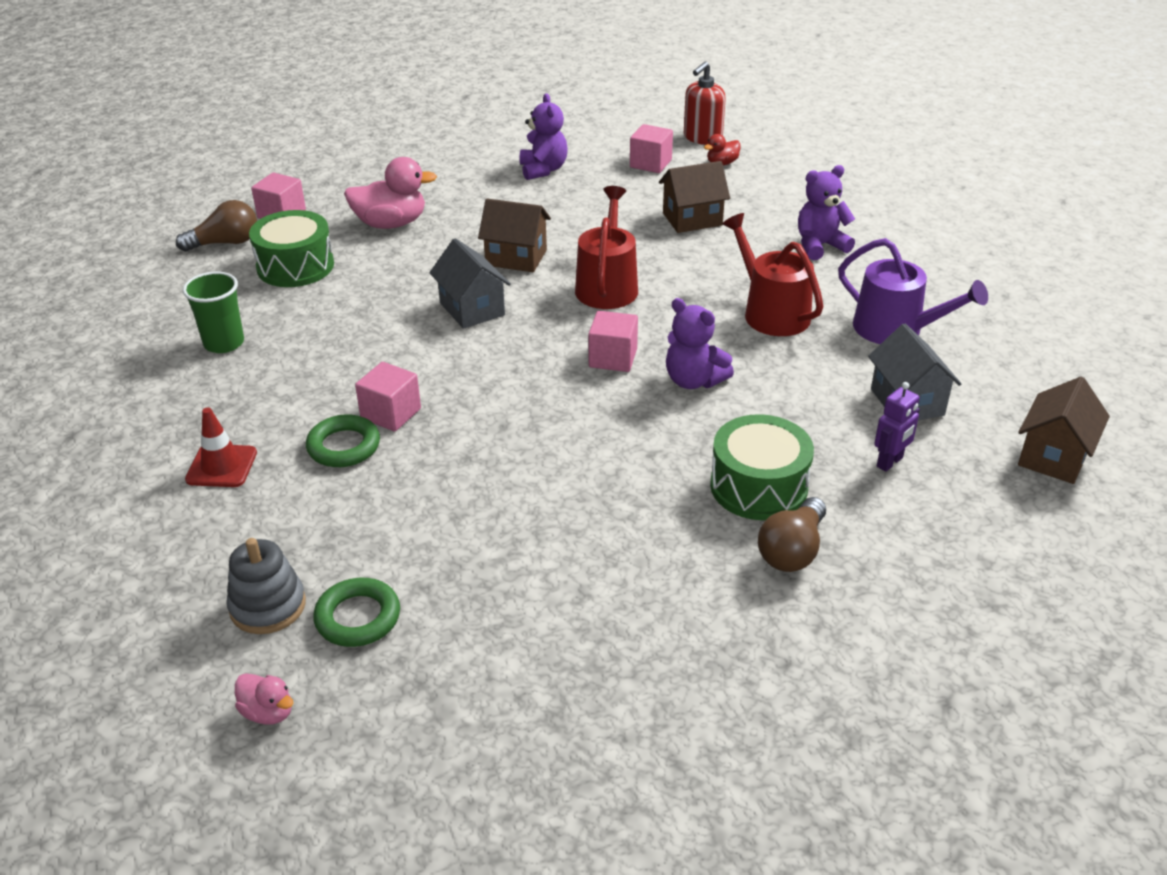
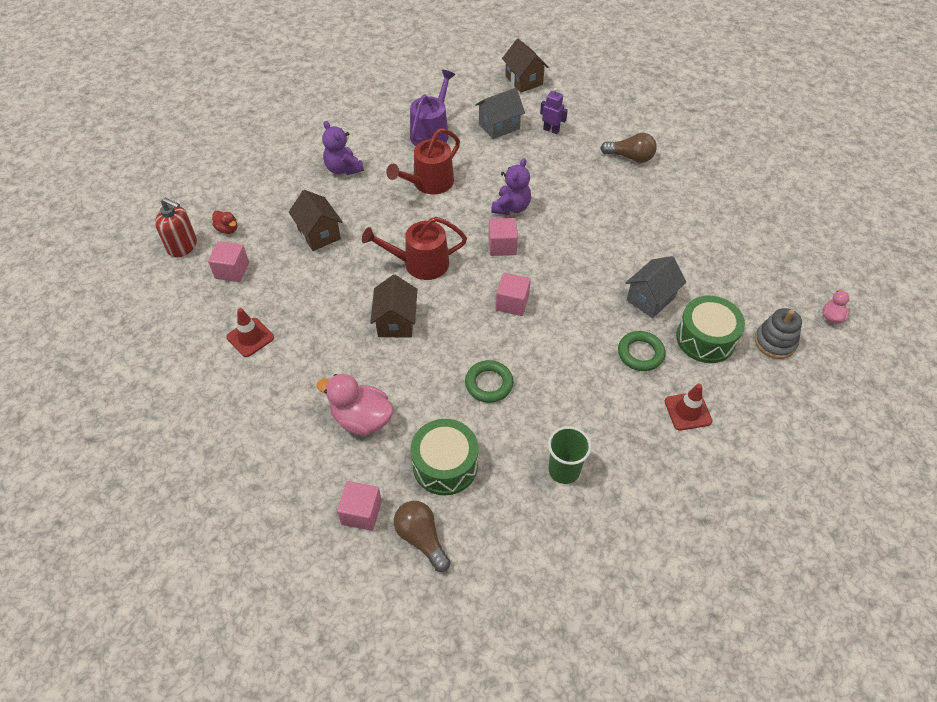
camera: 105 degrees left, 15 degrees up
(358, 617) = (759, 302): green ring -> green ring (489, 384)
(391, 224) = (361, 419): pink duck -> pink duck turned 45 degrees counterclockwise
(391, 413) = (600, 340): pink cube -> pink cube (512, 303)
(472, 309) = (471, 330): grey house -> grey house (650, 299)
(543, 170) = (250, 337): purple teddy bear -> red traffic cone
(758, 486) = (591, 172): green drum -> green drum (705, 339)
(1053, 457) = (524, 80): brown house -> brown house turned 45 degrees clockwise

